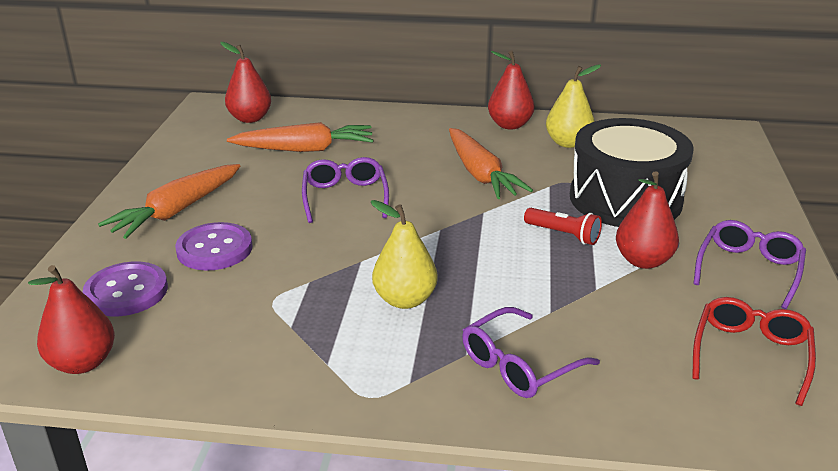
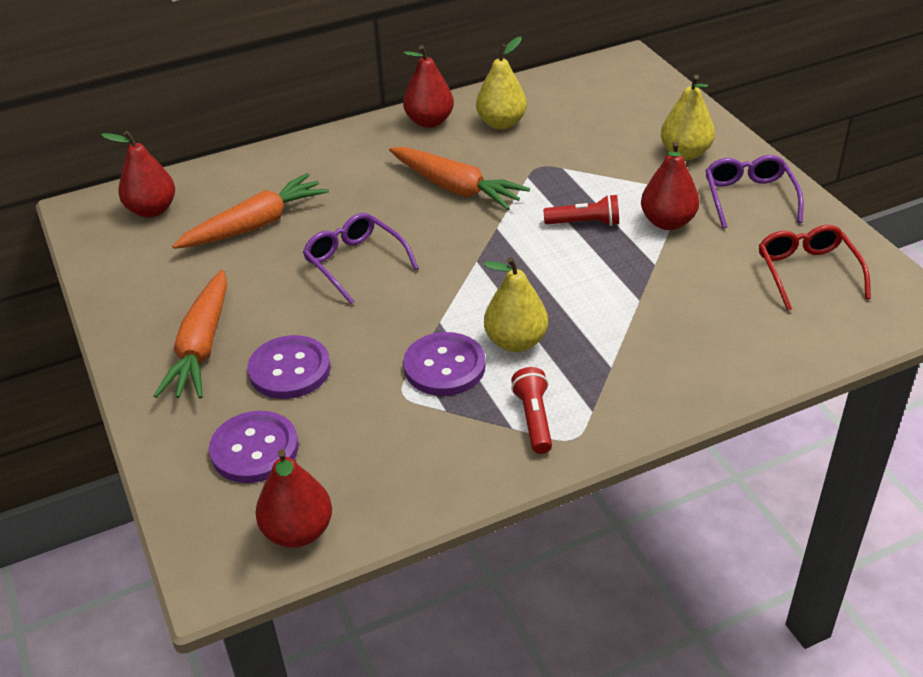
camera: 30 degrees left, 10 degrees up
(327, 294) = (444, 366): none -> purple button
(353, 365) = (534, 419): none -> red flashlight
(520, 364) = (659, 357): purple glasses -> none
(625, 199) = (602, 166): black drum -> none
(717, 214) = (685, 153): none -> yellow pear

